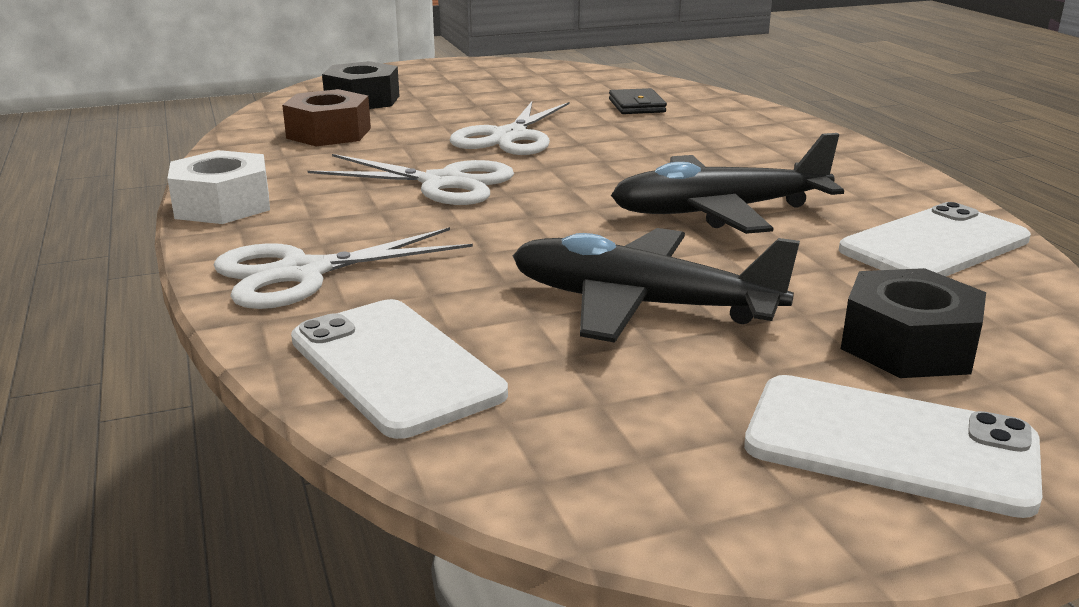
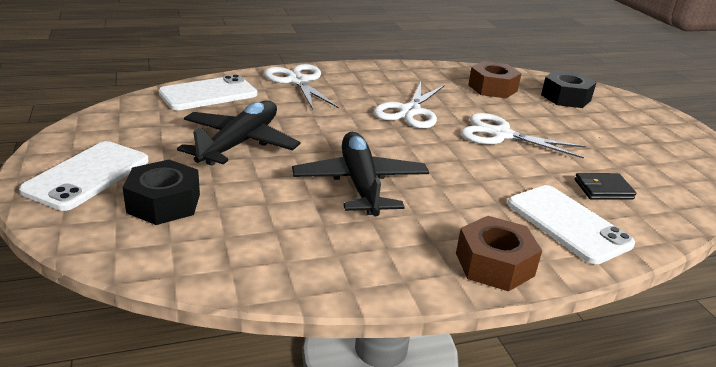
camera: 90 degrees right, 5 degrees up
(222, 205) = (378, 68): white nut -> none
(842, 154) = (494, 264): none -> brown nut
(934, 245) = (289, 253): white phone -> white phone (567, 224)

